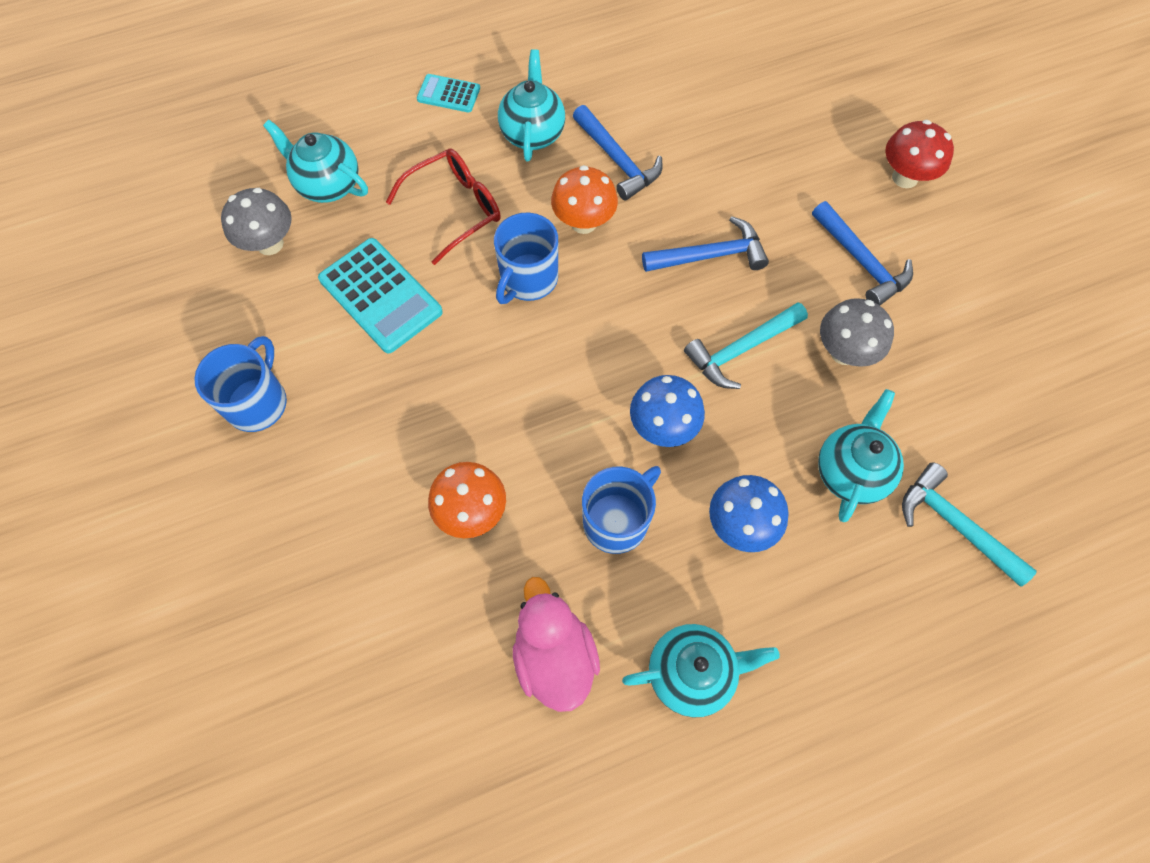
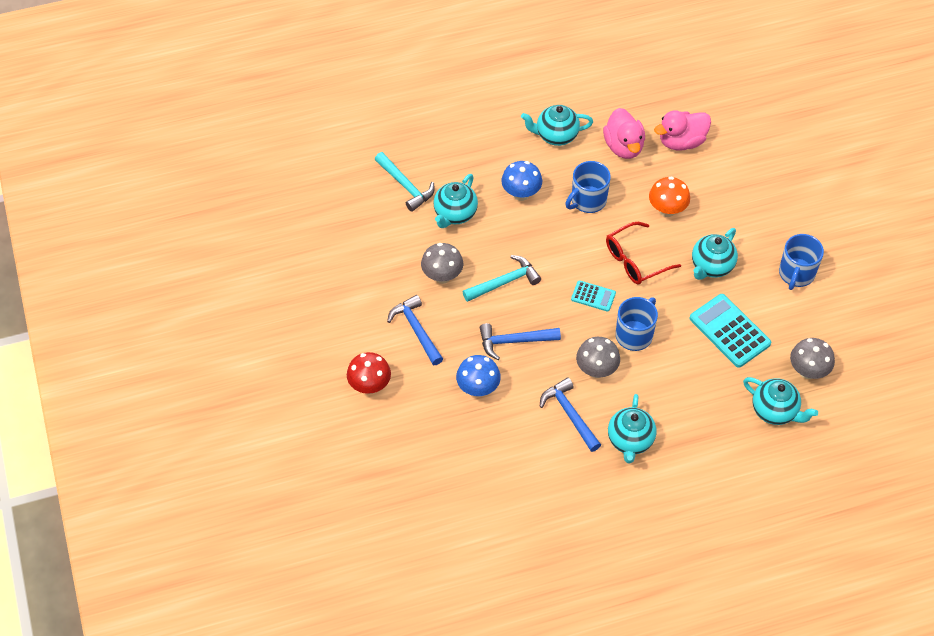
camera: 175 degrees left, 10 degrees down
(400, 405) = (711, 266): none -> turquoise teapot
(438, 679) = (681, 142): none -> pink duck
(448, 94) = (693, 479): turquoise calculator -> turquoise calculator (593, 296)
(454, 209) = (685, 386): red glasses -> red glasses (636, 260)
(584, 222) = (596, 370): orange mushroom -> grey mushroom
(663, 427) = (557, 243): blue mushroom -> blue mushroom (478, 388)

